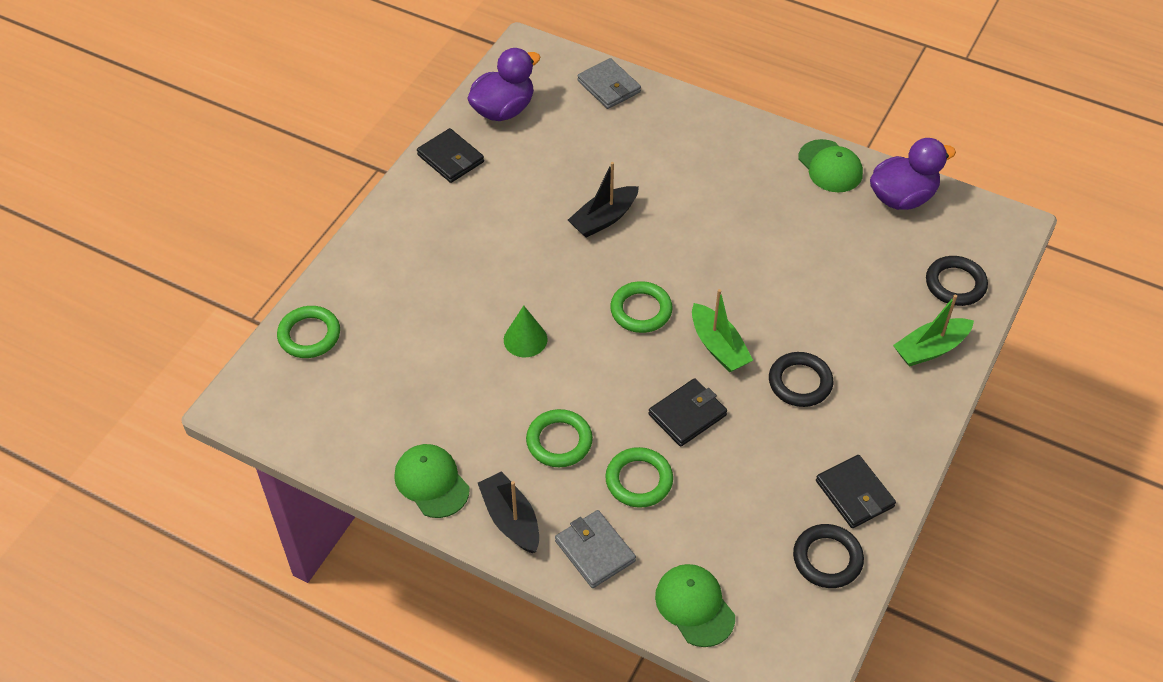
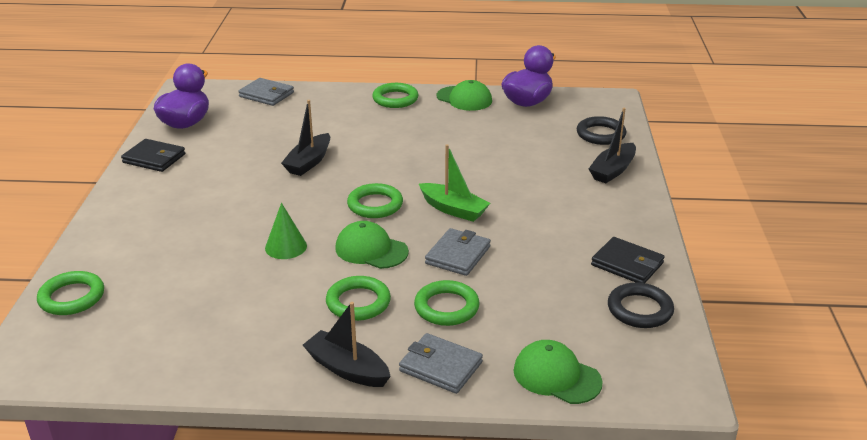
camera: 25 degrees left, 20 degrees down
(431, 482) = (253, 366): green cap -> green cap (371, 250)
(687, 415) = (458, 255): black wallet -> grey wallet
(749, 141) = (395, 99): none -> green ring
(800, 382) = (533, 213): black ring -> none
(930, 349) = (612, 170): green boat -> black boat

